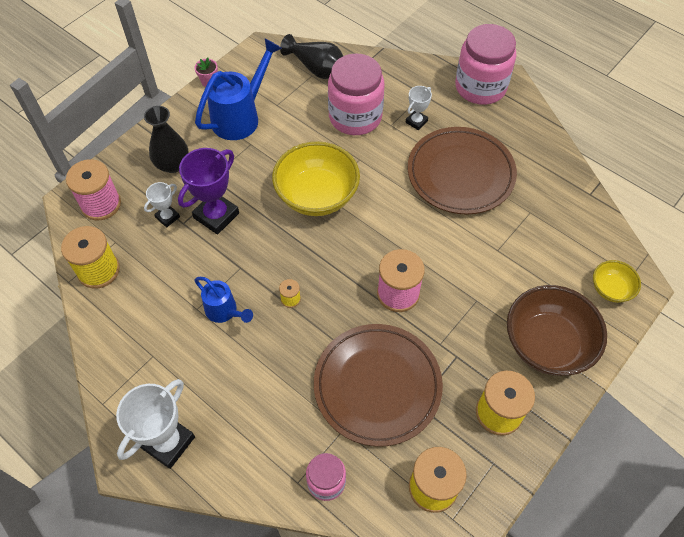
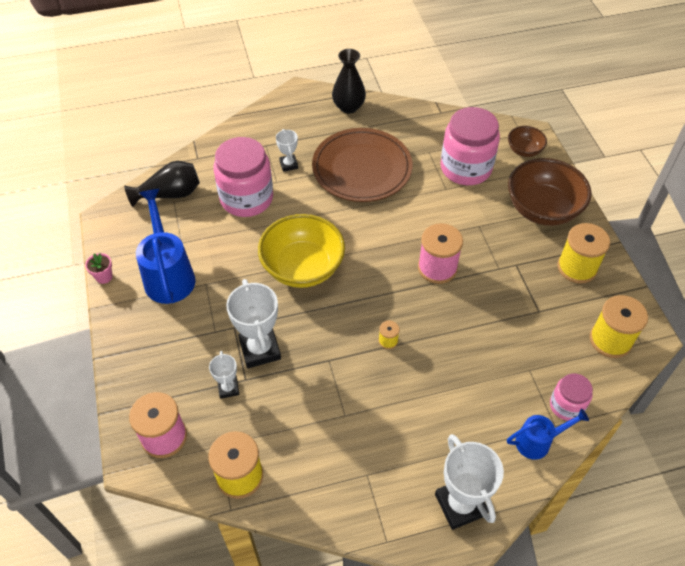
camera: 55 degrees left, 5 degrees down
(172, 164) = (172, 354): black vase -> black vase (348, 107)
(216, 215) = (260, 349): purple trophy -> white trophy
(224, 311) = (363, 395): blue watering can -> blue watering can (538, 442)
(377, 386) = (507, 327): brown plate -> none
(480, 87) = (292, 109): pink jar -> pink jar (466, 168)
(610, 289) = (524, 150): yellow bowl -> brown bowl

